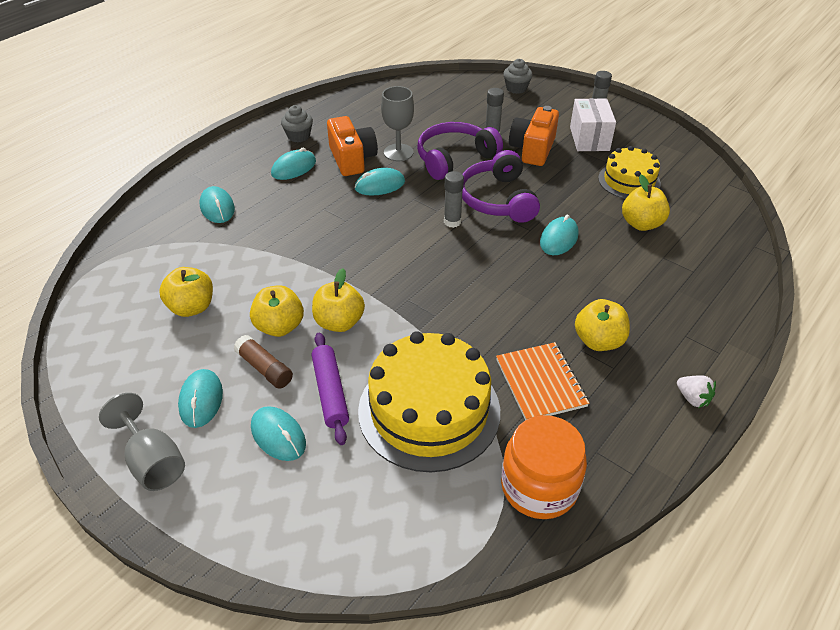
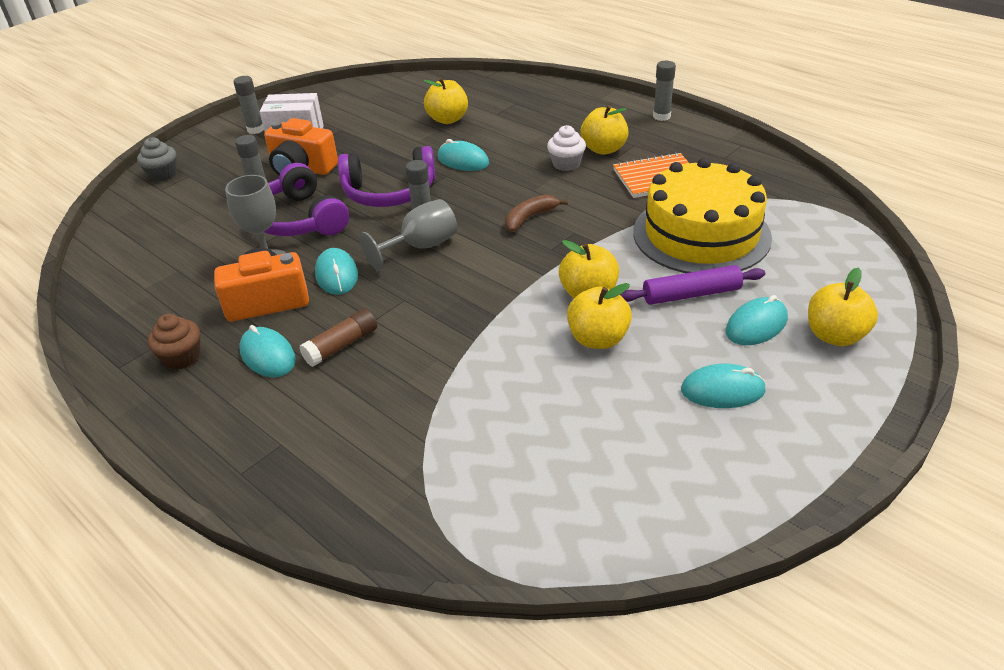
camera: 85 degrees left, 5 degrees down
(153, 461) = (819, 417): grey goblet -> grey goblet (421, 247)
(192, 307) = (566, 423): yellow apple -> yellow apple (835, 335)
(217, 207) = (345, 428): turquoise mouse -> none
(265, 368) = (665, 344): brown glue stick -> brown glue stick (341, 345)
(298, 136) = (182, 357): grey cupcake -> brown cupcake
(458, 285) = (529, 218): none -> brown banana
(539, 487) = (766, 183): orange jar -> none
(561, 310) = (566, 164): none -> white cupcake
(629, 181) = (379, 120): yellow cake -> none
(692, 398) = (661, 116): white strawberry -> grey glue stick

